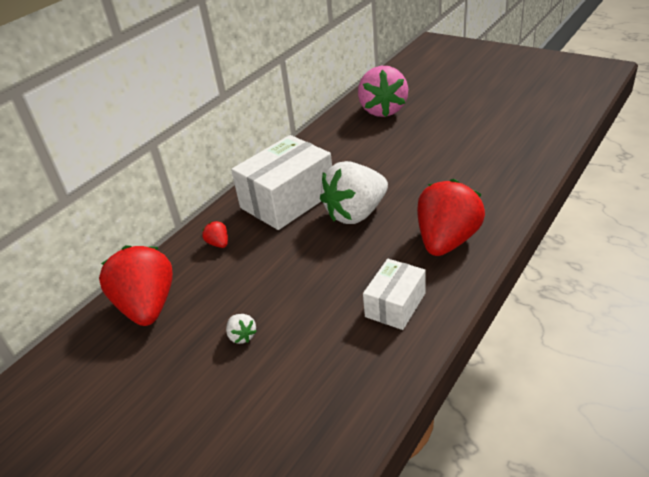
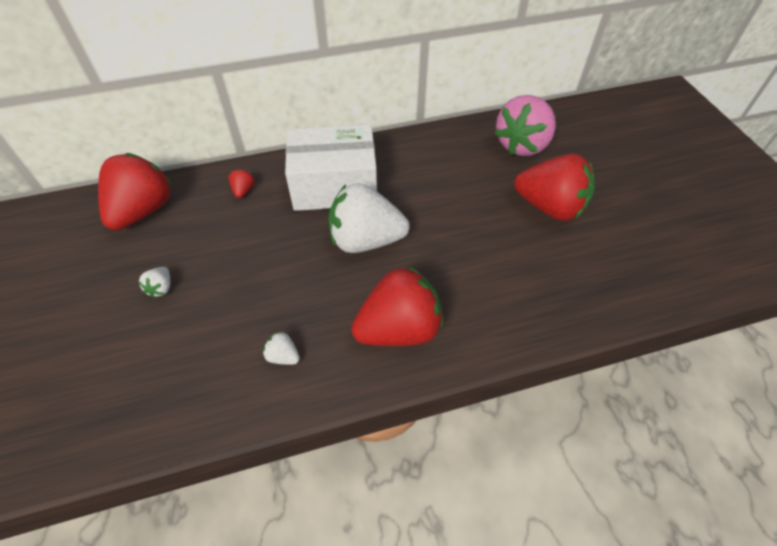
camera: 35 degrees right, 15 degrees up
(395, 305) = (283, 356): white box -> white strawberry
(445, 130) = (549, 207): none -> red strawberry

